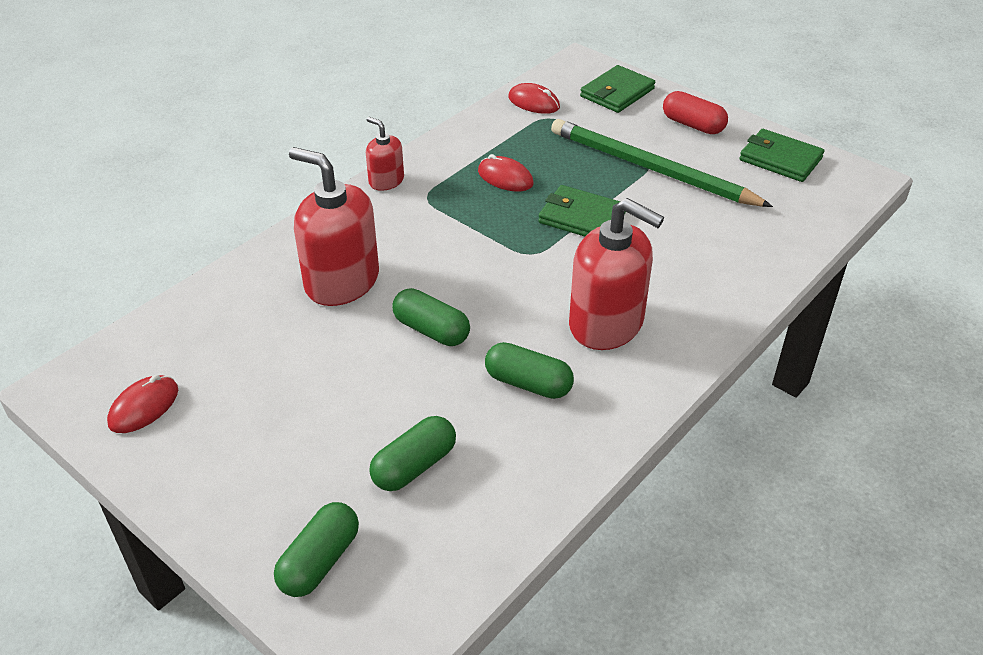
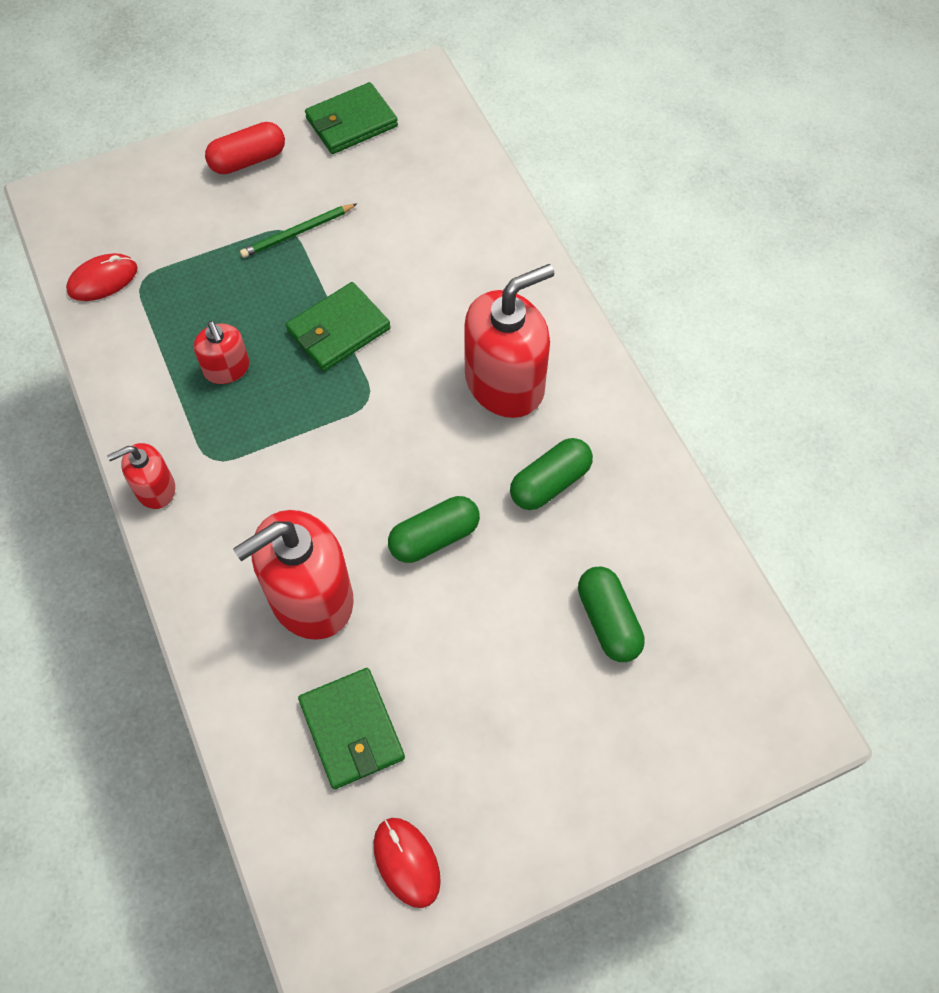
camera: 65 degrees left, 20 degrees up
(319, 561) = (685, 741): green capsule -> none
(505, 177) = (227, 369): red mouse -> red soap dispenser
(617, 93) = (141, 195): green wallet -> green wallet (352, 730)
(651, 169) = (297, 233): green pencil -> green pencil, size x0.46

